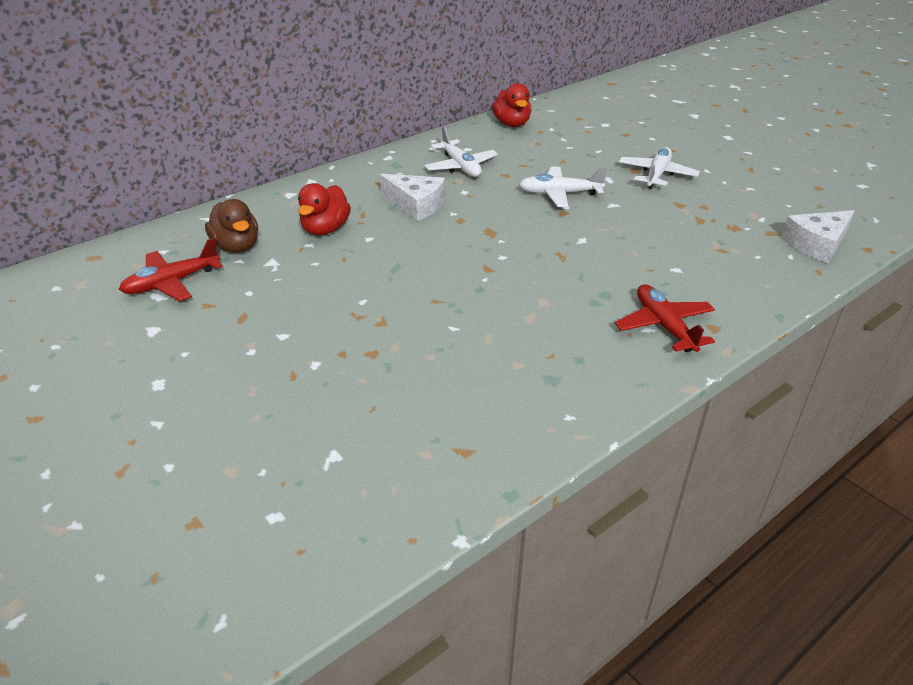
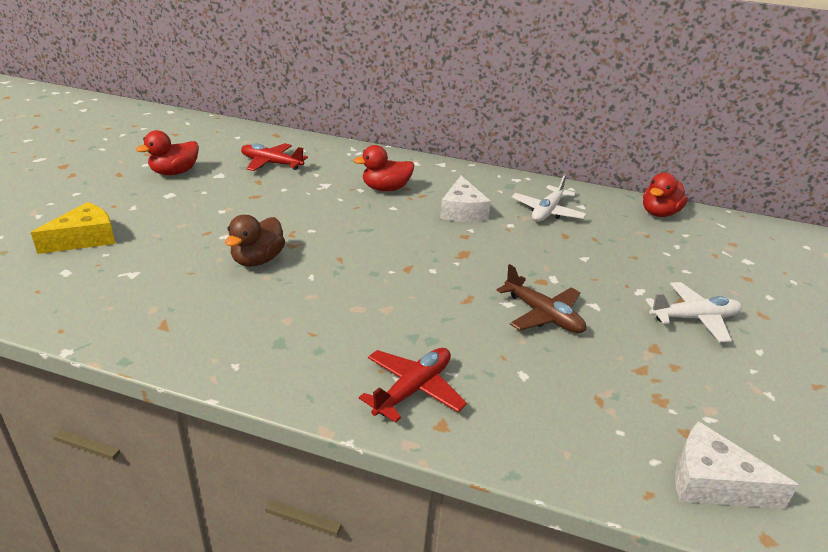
camera: 55 degrees right, 5 degrees down
(97, 365) = (174, 172): none -> red duck
(200, 484) = (85, 238): none -> yellow cheese
(236, 246) = (331, 168): brown duck -> brown duck (257, 260)
(559, 194) = (571, 270): white plane -> none
(609, 231) = (543, 315): none -> brown plane

